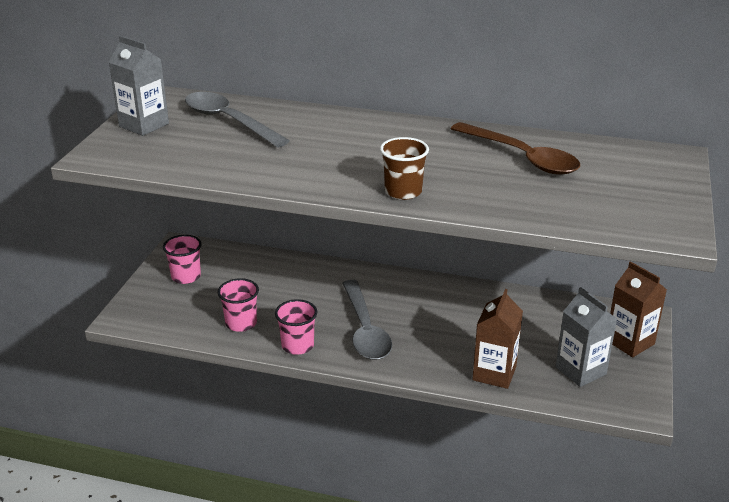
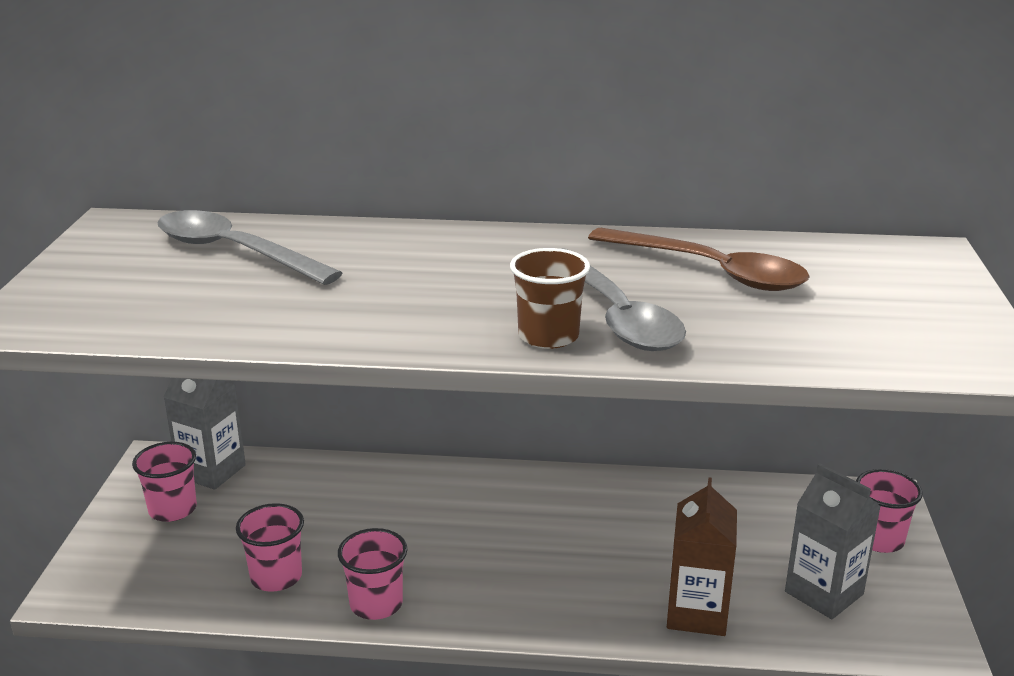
camera: 10 degrees left, 5 degrees down
(144, 125) = (93, 268): grey carton -> grey carton (211, 471)
(365, 330) = (478, 565): grey spoon -> grey spoon (614, 315)
(629, 342) = (878, 539): brown carton -> pink cup

